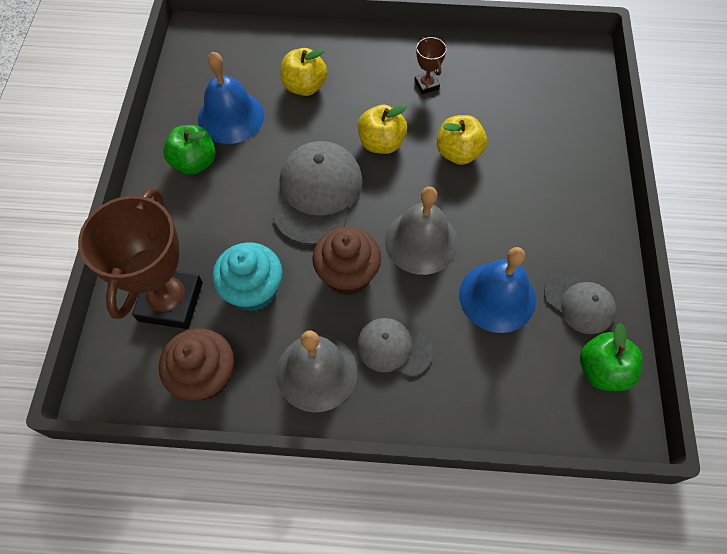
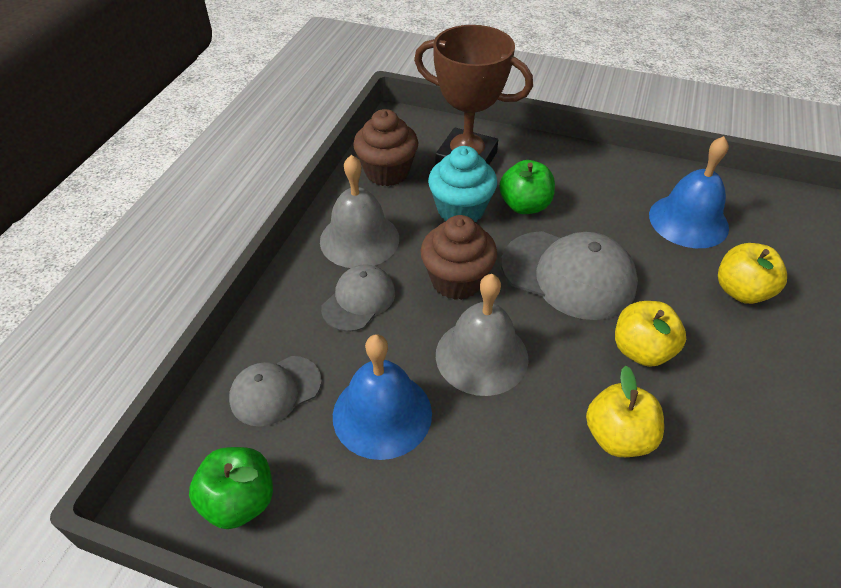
camera: 105 degrees right, 15 degrees down
(194, 162) = (624, 188): green apple -> green apple (524, 205)
(426, 85) = (754, 431): brown trophy -> none
(579, 302) = (339, 510): grey cap -> grey cap (275, 390)

